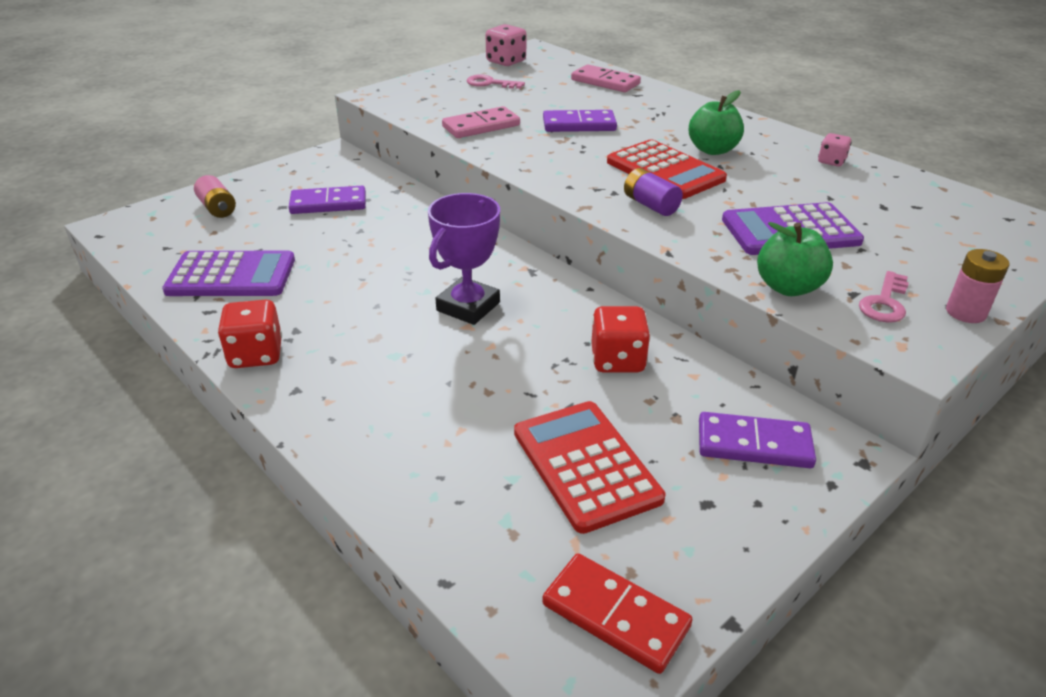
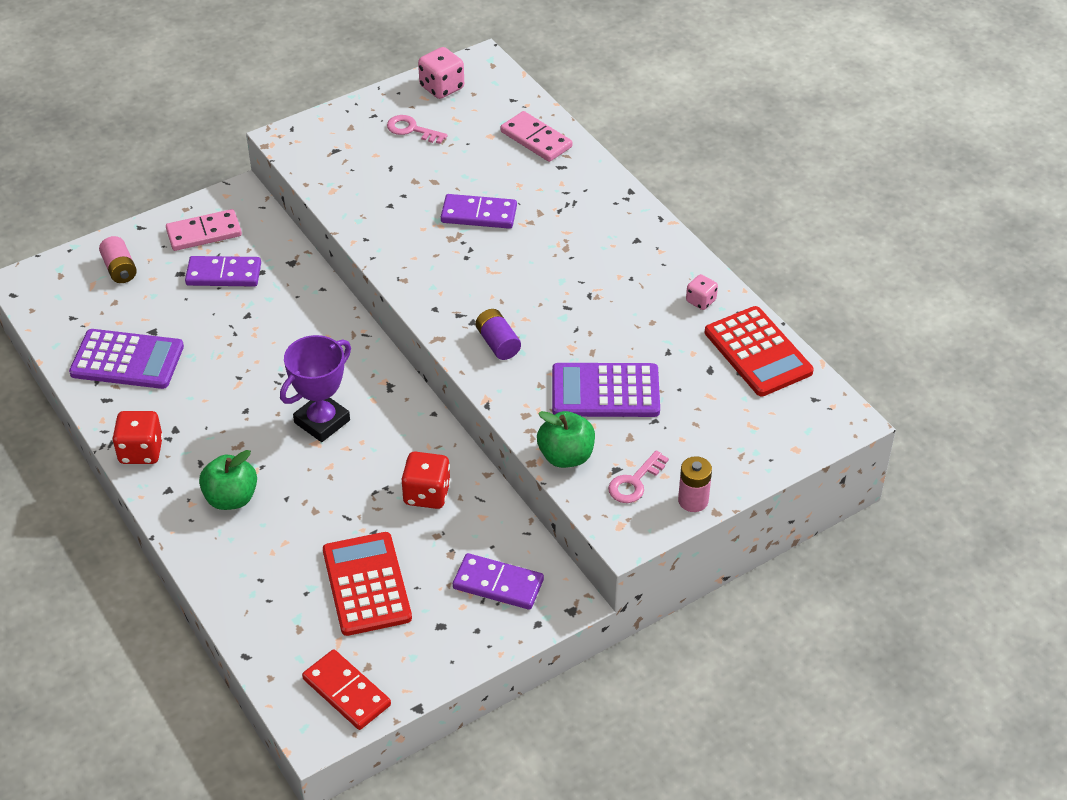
camera: 10 degrees right, 10 degrees up
(481, 126) = (380, 206): pink domino -> pink domino (204, 233)
(665, 171) = (532, 296): red calculator -> red calculator (758, 352)
(712, 150) = (594, 270): green apple -> green apple (231, 498)

